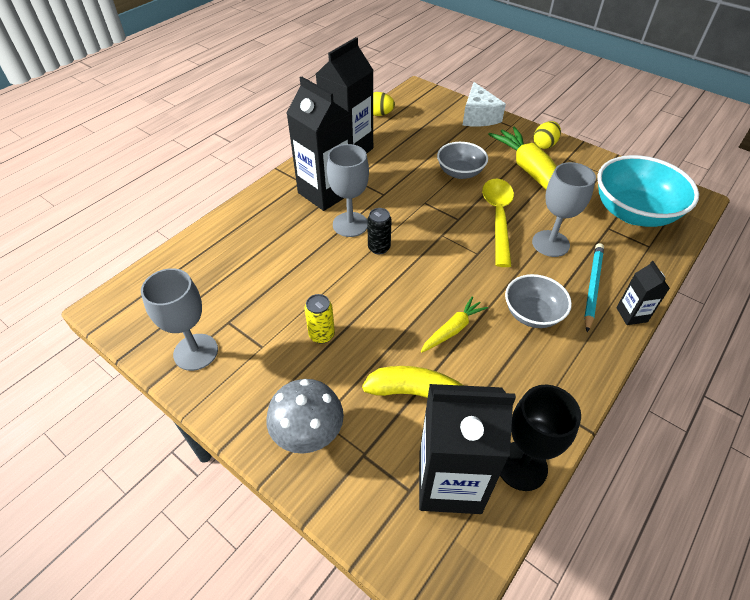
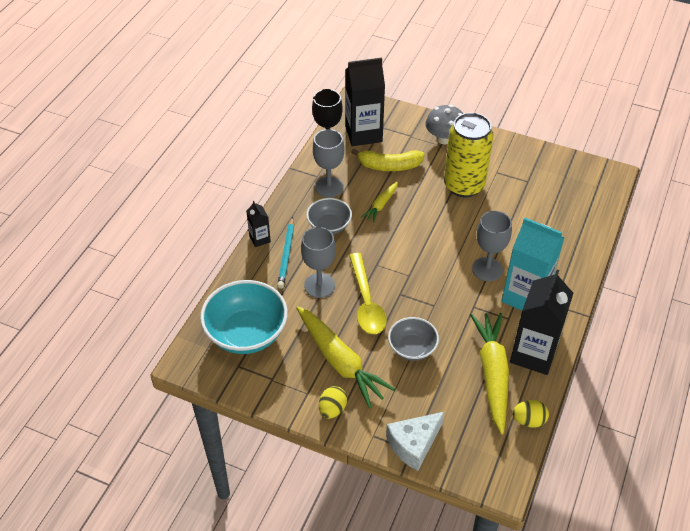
camera: 165 degrees right, 0 degrees up
(196, 352) = (534, 161): grey goblet -> grey goblet (329, 187)
(321, 335) = (464, 185): yellow can -> yellow can, size x2.39
(325, 193) = (525, 296): black carton -> turquoise carton
(379, 248) = (454, 253): black can -> none
(393, 144) = (492, 374): none -> yellow carrot
(478, 116) = (413, 444): white cheese -> white cheese turned 105 degrees counterclockwise

